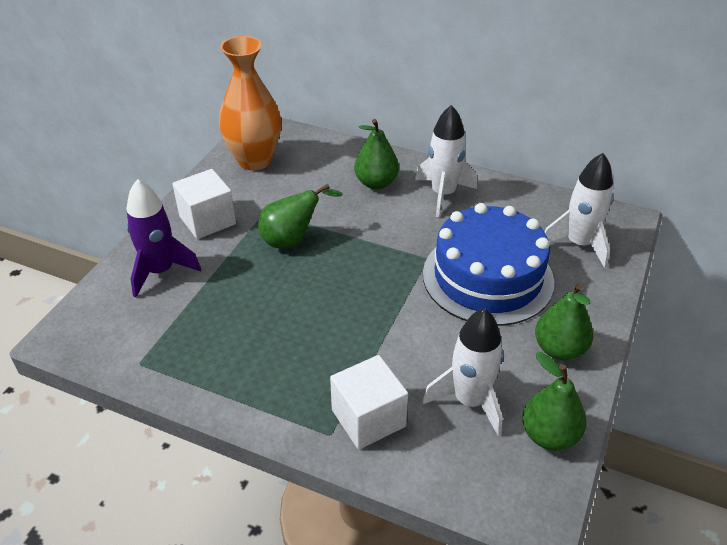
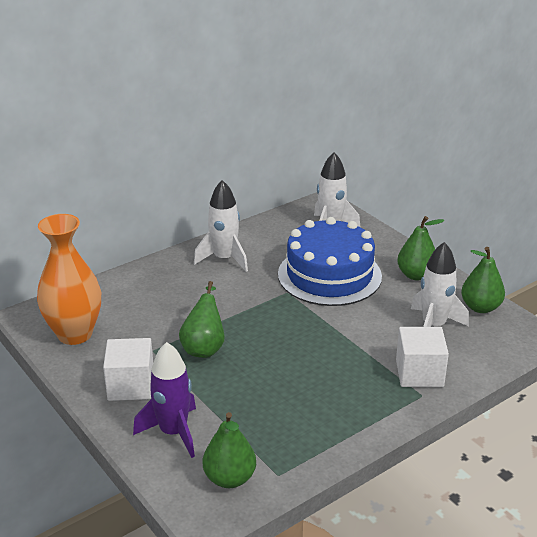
camera: 60 degrees left, 10 degrees down
(376, 183) = (178, 283): green pear -> green pear (230, 478)

